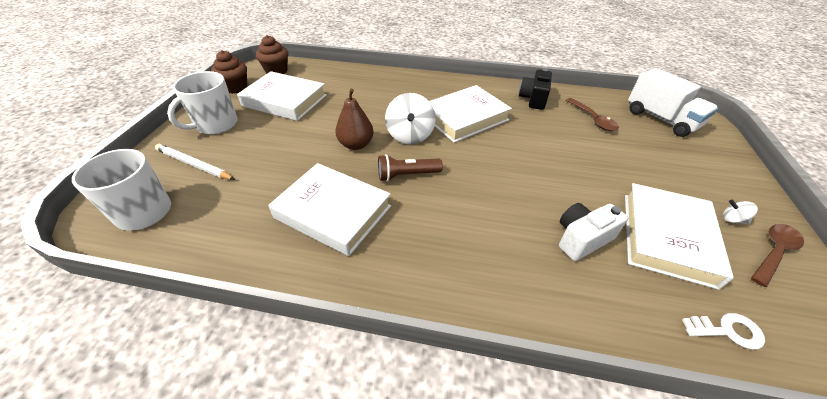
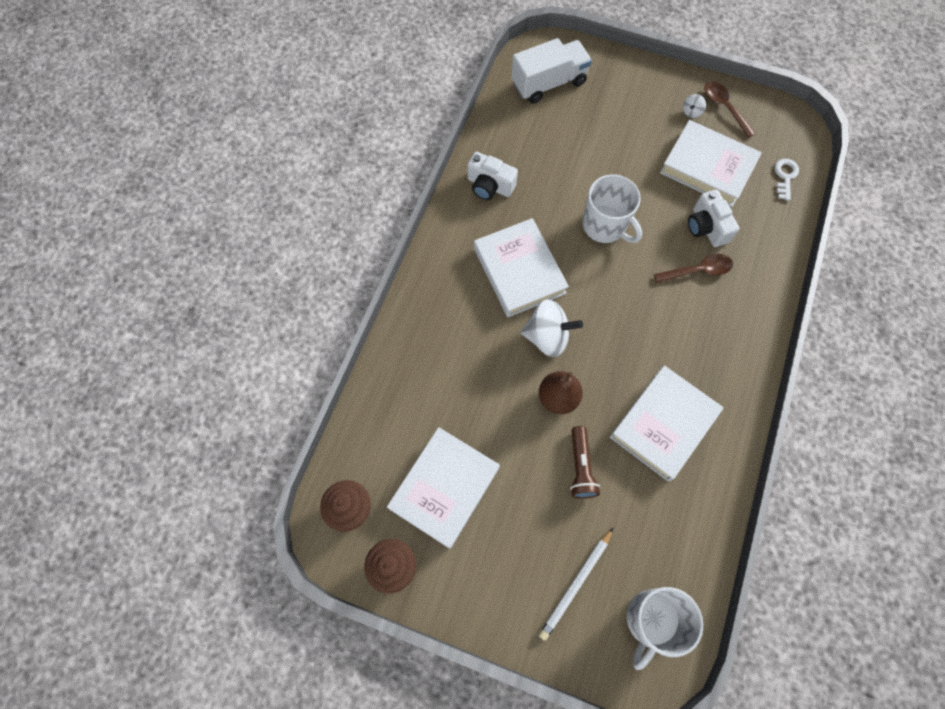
camera: 80 degrees left, 25 degrees up
(216, 125) = (493, 575): white mug -> white mug (605, 226)
(407, 175) = (616, 350): brown flashlight -> brown flashlight (580, 467)
(533, 99) = (489, 186): black camera -> white camera
(593, 119) = (540, 144): brown spoon -> brown spoon (698, 271)

